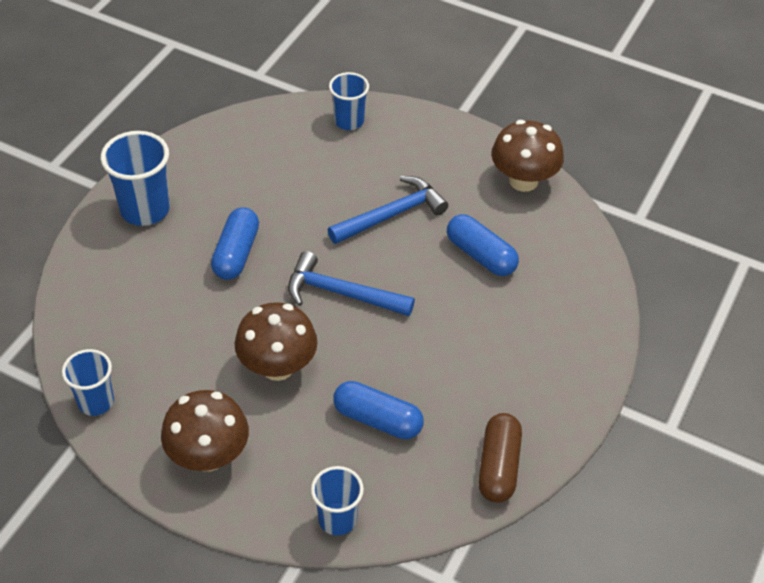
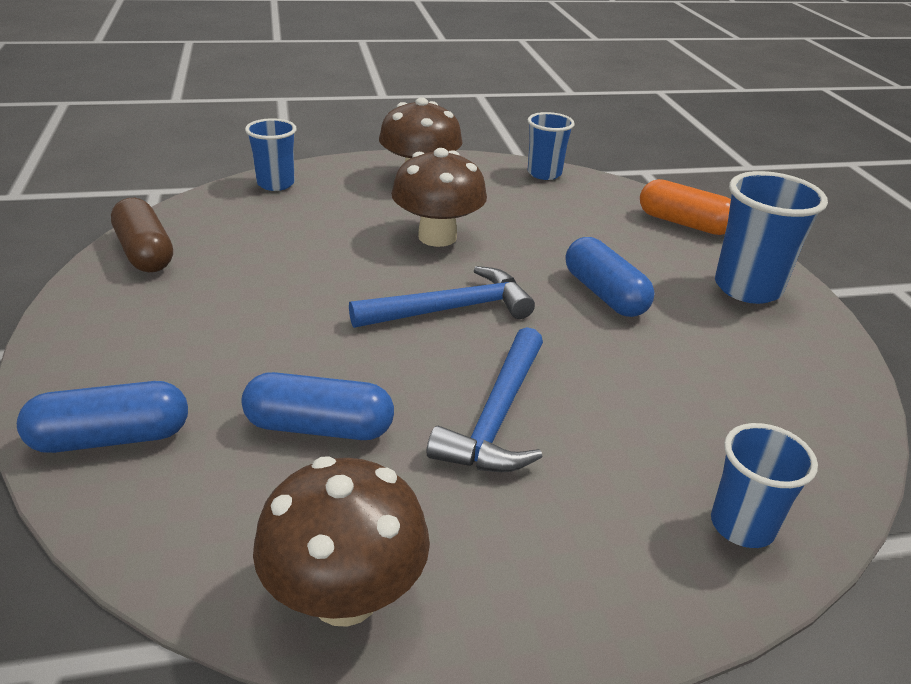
camera: 140 degrees right, 15 degrees down
(86, 280) = (684, 223): none -> orange capsule
(377, 419) = (300, 240): blue capsule -> blue capsule (111, 438)

